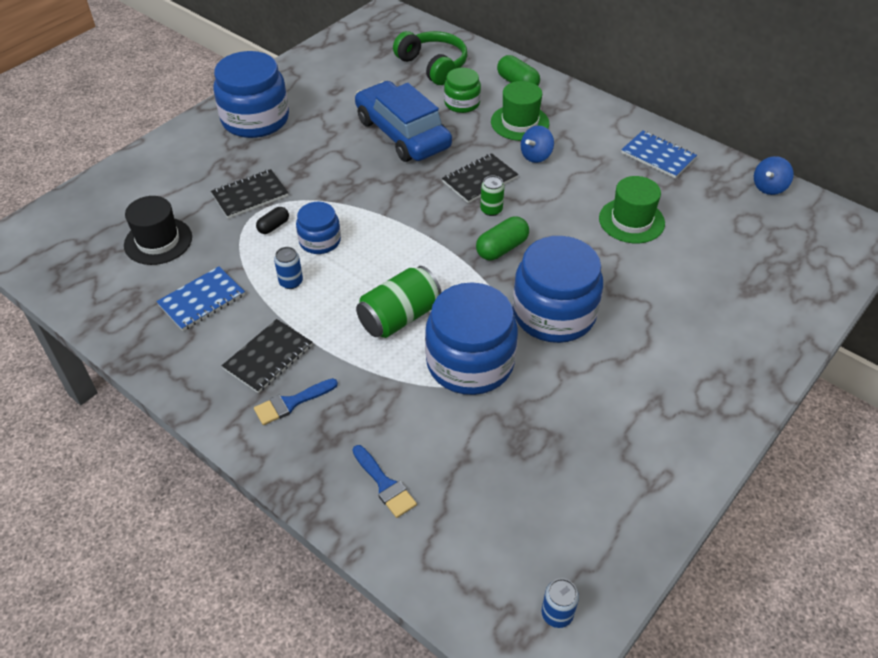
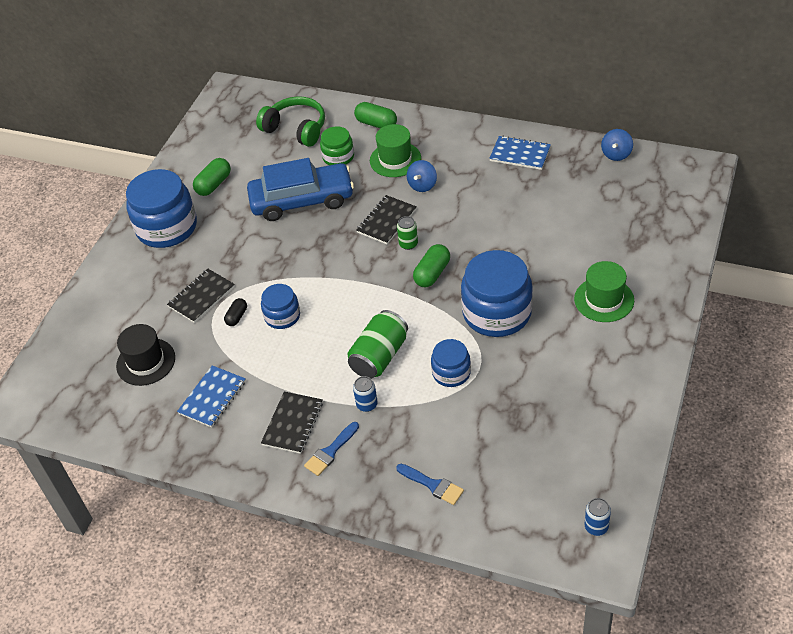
camera: 15 degrees left, 0 degrees up
(291, 282) = (277, 358): blue can -> blue can (367, 404)
(323, 93) = (214, 184): none -> green capsule
(402, 133) = (302, 200): blue car -> blue car turned 135 degrees clockwise
(470, 362) = (451, 373): blue jar -> blue jar, size x0.54
(631, 221) = (523, 217): green hat -> green hat (604, 299)

